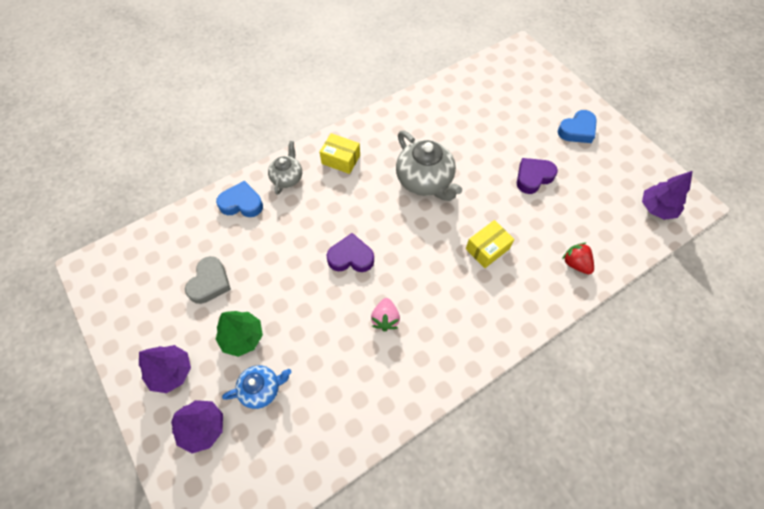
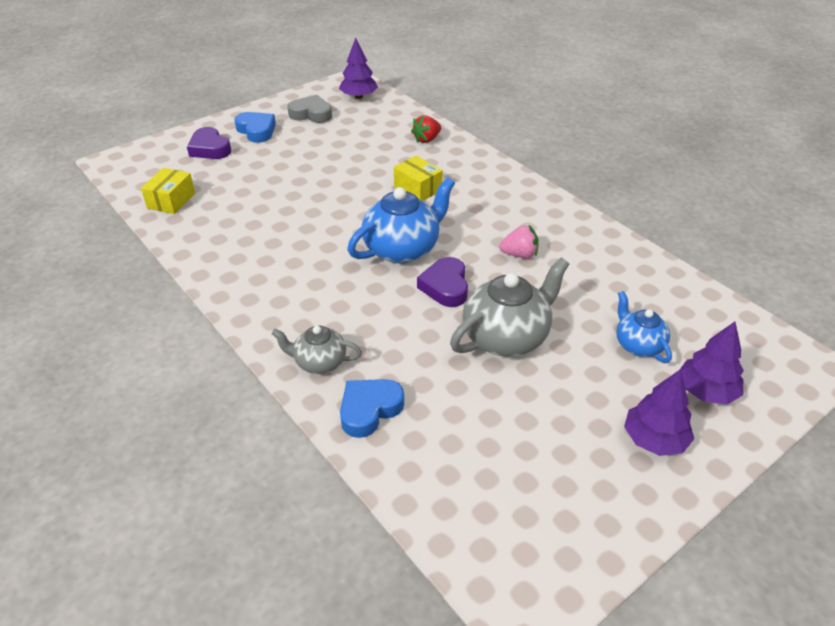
camera: 95 degrees left, 20 degrees down
(210, 283) = (513, 423): grey heart -> grey heart (311, 114)
(242, 203) = (369, 410): blue heart -> blue heart turned 45 degrees clockwise
(242, 337) = (581, 373): green tree -> none
(341, 159) = (287, 309): yellow box -> yellow box (171, 200)
(400, 231) = (402, 249): none -> blue teapot
(425, 181) = (326, 233): grey teapot -> grey teapot (506, 337)
(533, 177) = (321, 159): purple heart -> purple heart (210, 148)

